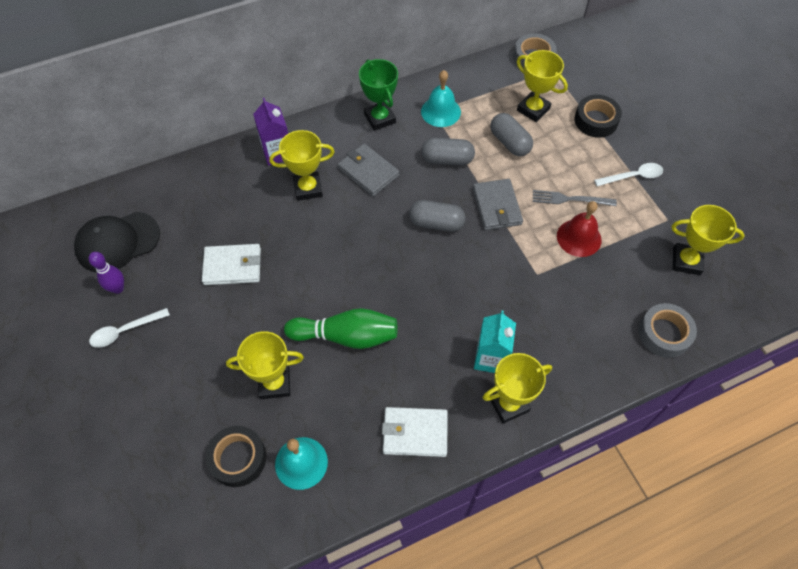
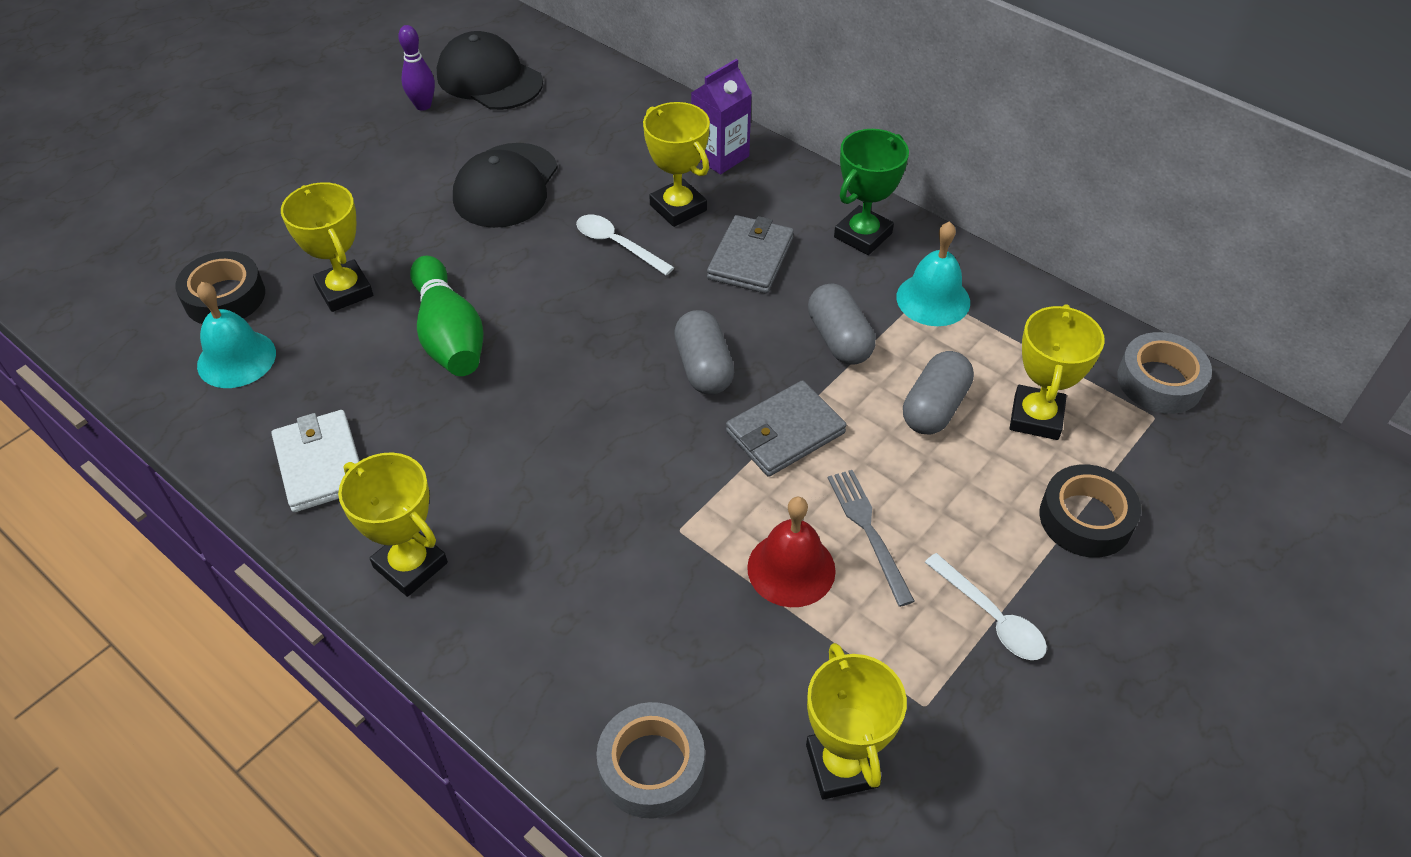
camera: 65 degrees right, 10 degrees down
(125, 331) = (366, 135): white spoon -> white spoon (617, 245)
(232, 266) = (506, 186): white wallet -> black cap
(491, 358) = (485, 516): turquoise carton -> none

